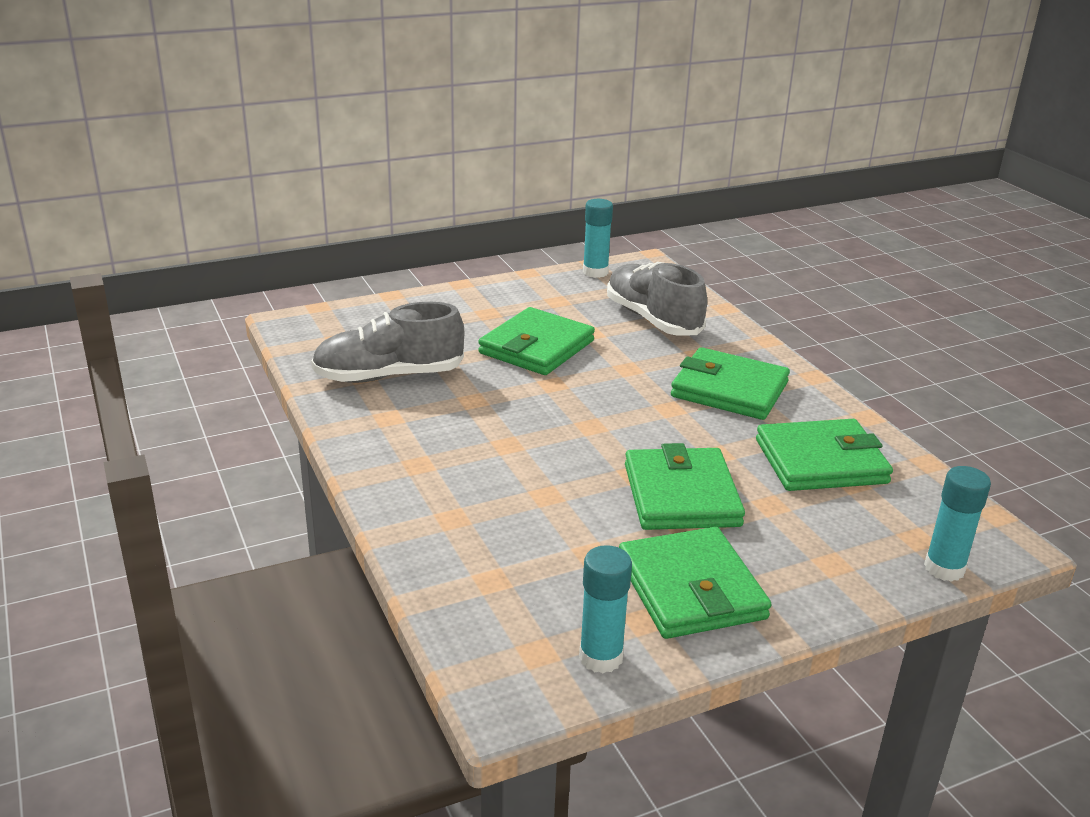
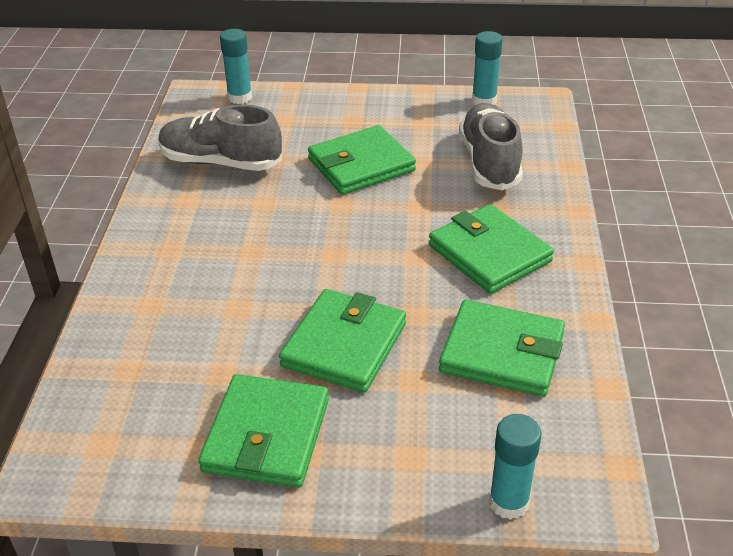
camera: 30 degrees right, 10 degrees up
(601, 657) = (141, 468): turquoise glue stick -> turquoise glue stick (240, 97)

